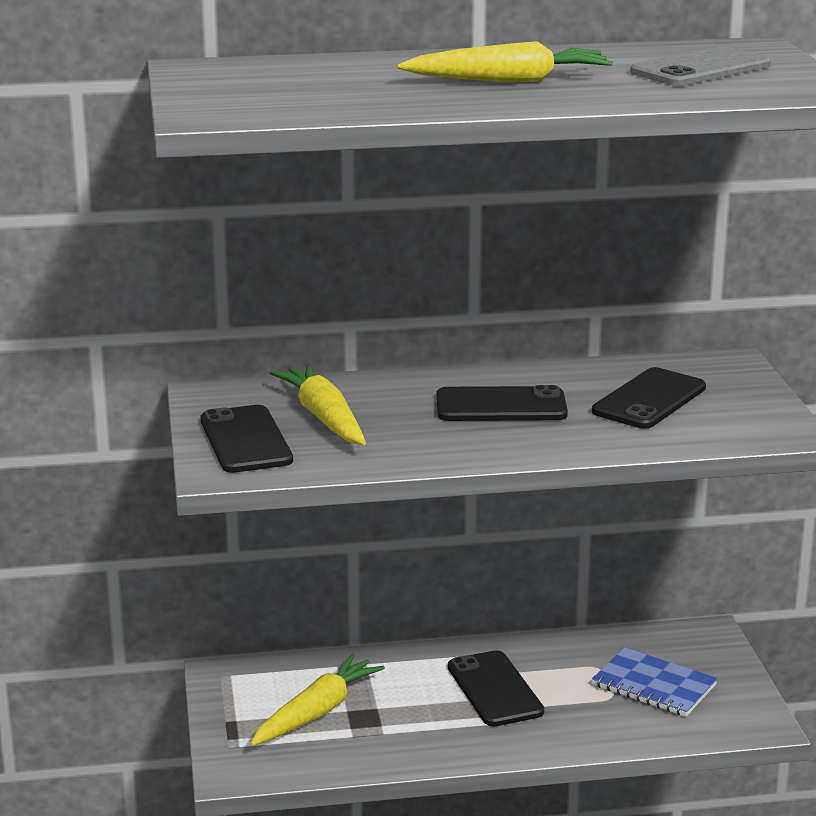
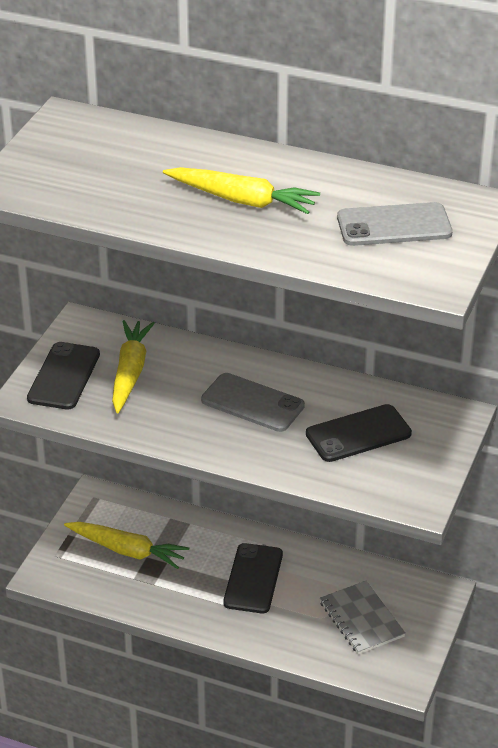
camera: 30 degrees right, 15 degrees up
(316, 712) = (127, 550): yellow carrot -> yellow carrot turned 45 degrees clockwise
(501, 406) = (252, 403): black phone -> grey phone
(654, 685) = (361, 619): blue notebook -> grey notebook

